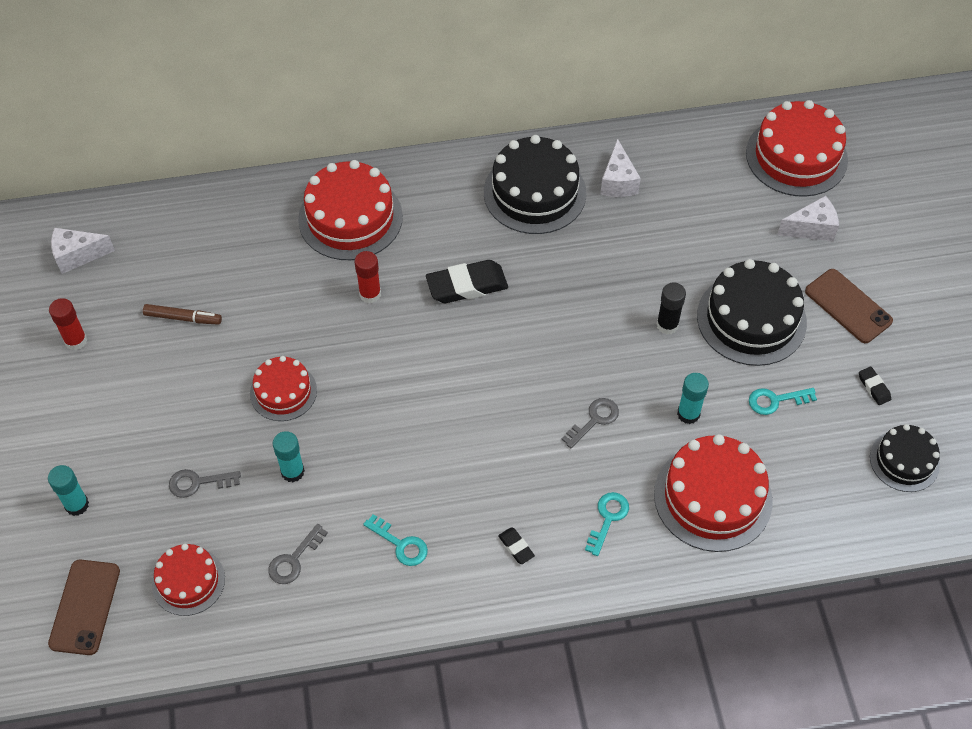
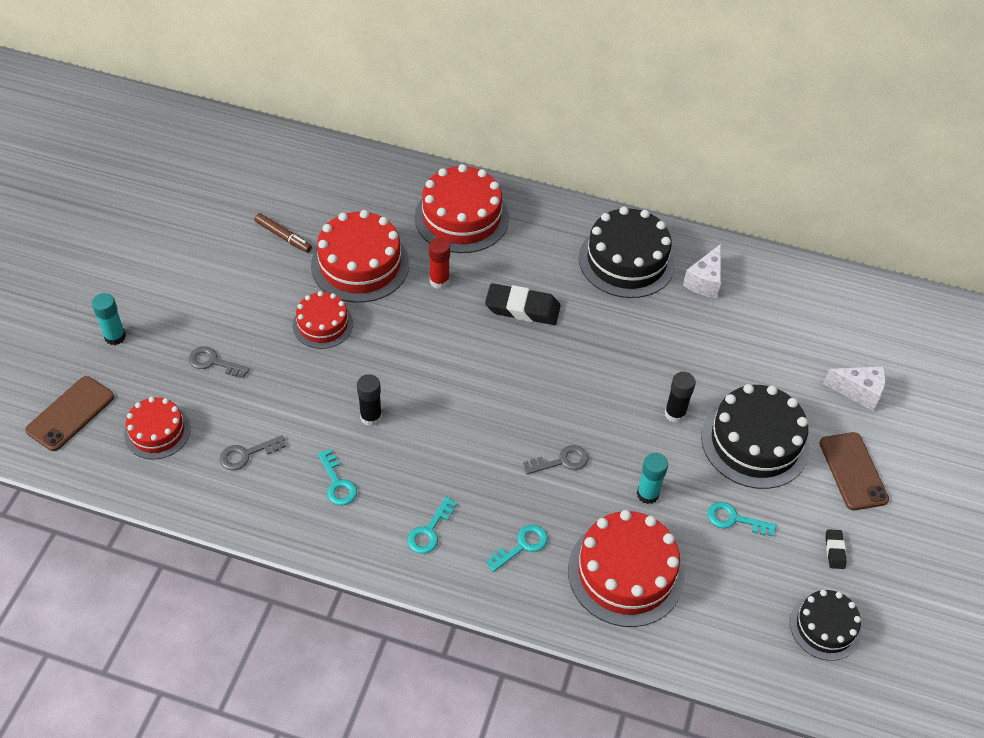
camera: 25 degrees right, 5 degrees down
(76, 341) = (194, 219): red glue stick -> none
(77, 256) = (236, 159): white cheese -> none
(292, 472) = (290, 387): turquoise glue stick -> none
(391, 463) = (371, 417): none -> black glue stick
(516, 547) = (429, 531): black eraser -> turquoise key
(796, 156) = (882, 327): red cake -> red cake (360, 265)

